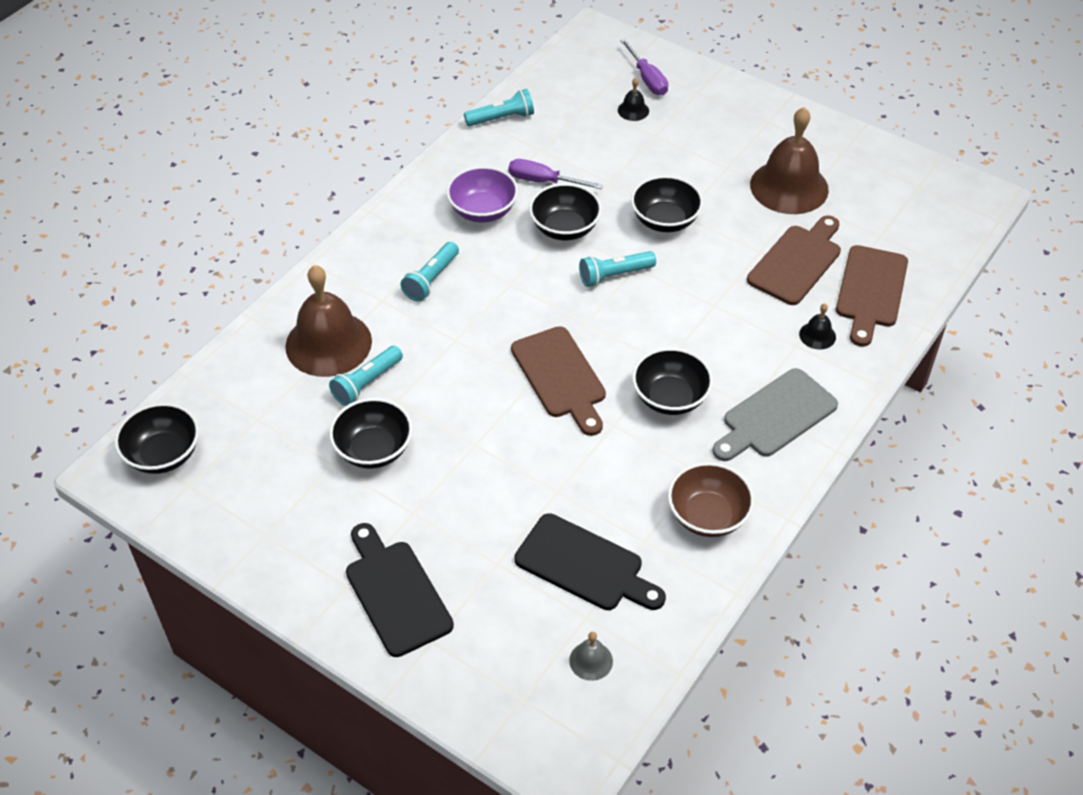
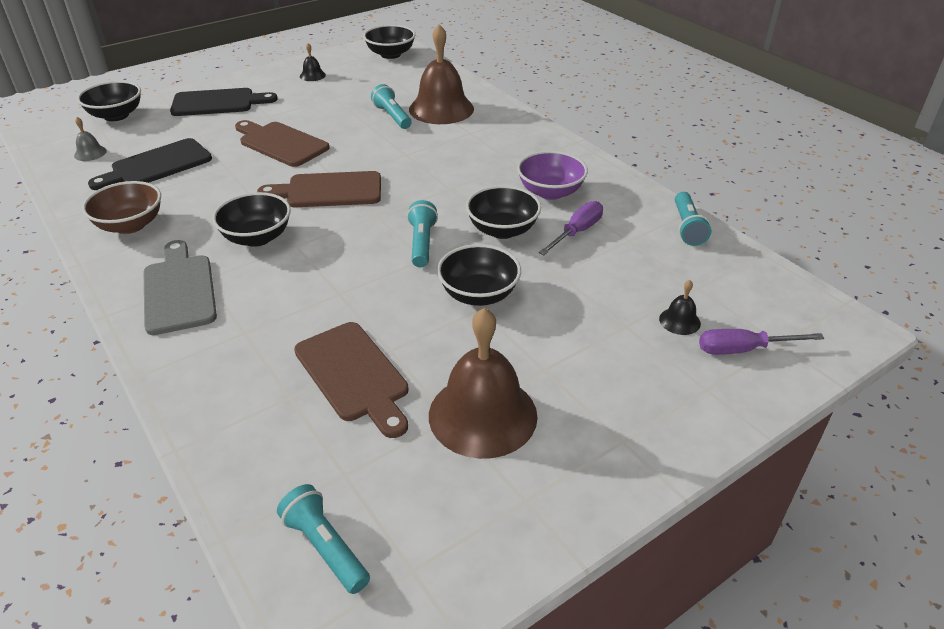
camera: 110 degrees right, 10 degrees down
(373, 449) = (332, 111): black bowl -> black bowl (116, 115)
(431, 279) = (479, 155): turquoise flashlight -> turquoise flashlight (325, 547)
(817, 335) = (242, 353): black bell -> black bell (312, 75)
(871, 291) = (265, 424): brown cutting board -> brown cutting board (281, 143)

